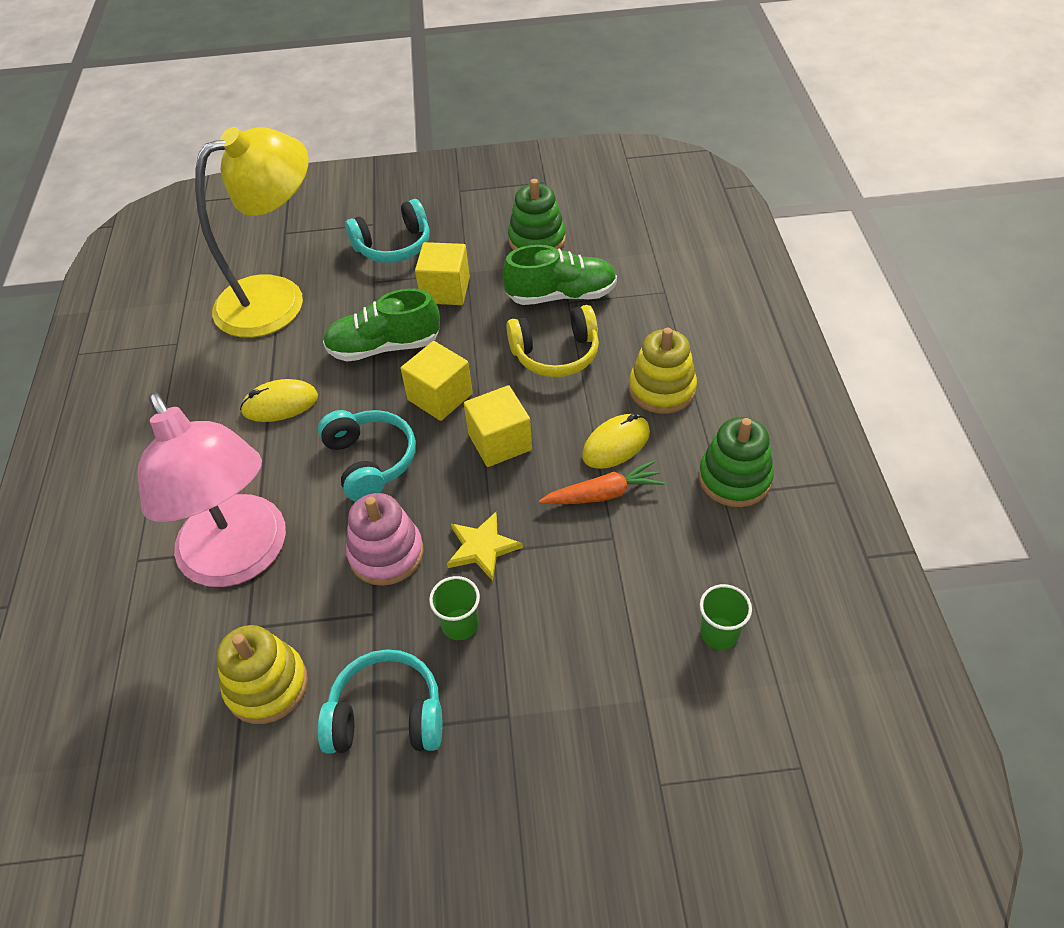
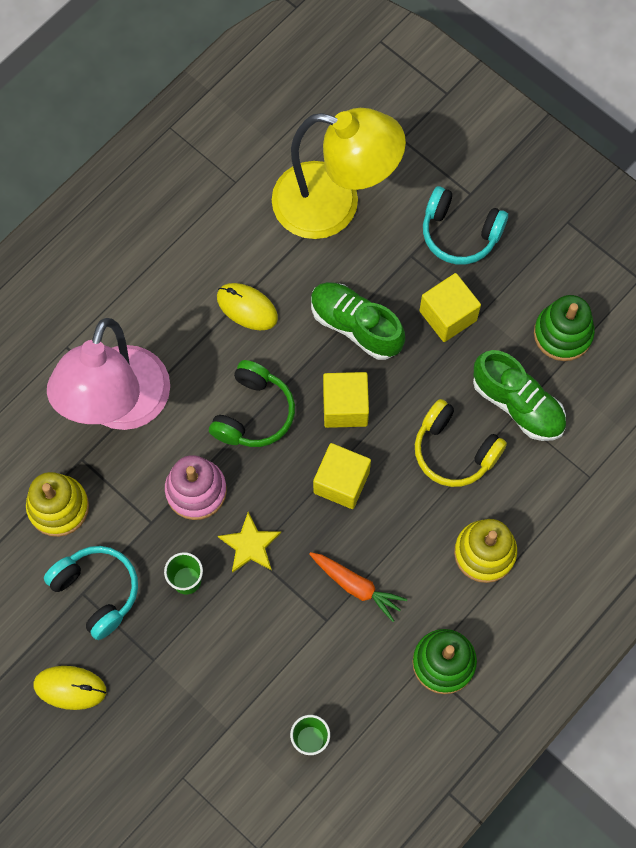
camera: 45 degrees right, 20 degrees up
(370, 461) = (253, 413): turquoise headphones -> green headphones
(616, 444) = (406, 561): yellow mouse -> yellow mouse (70, 688)

